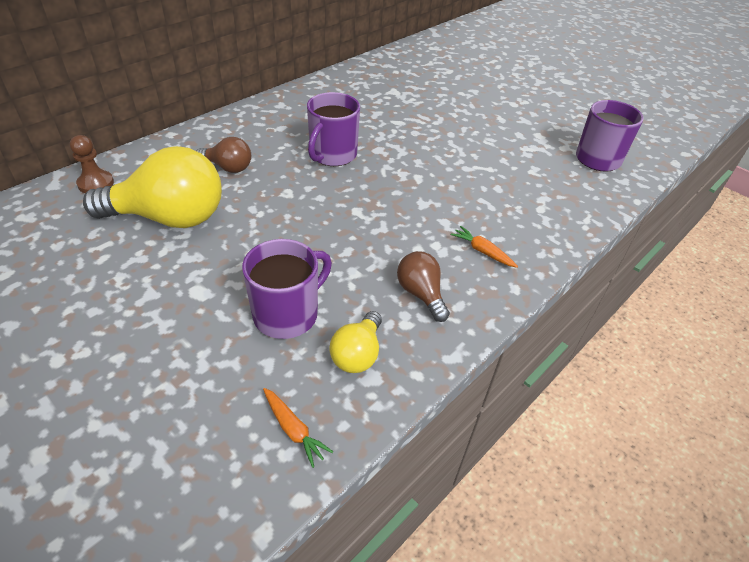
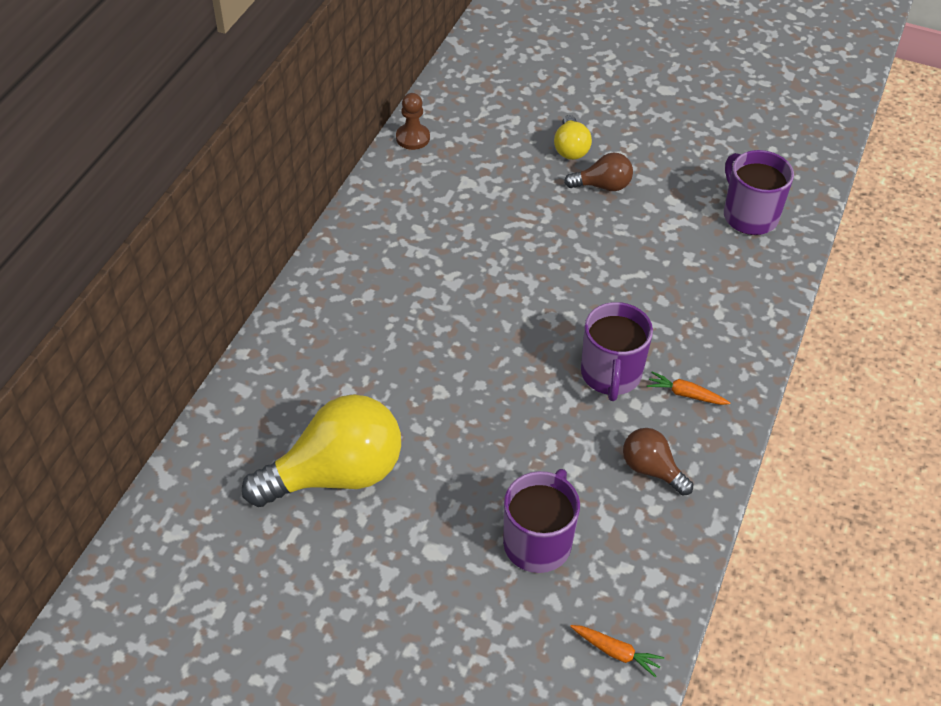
camera: 20 degrees left, 5 degrees up
(96, 183) = (214, 459): brown pawn -> brown pawn (413, 138)
(228, 167) = (349, 380): brown light bulb -> brown light bulb (602, 186)
(332, 155) = (456, 317): purple mug -> purple mug (611, 374)
(357, 354) = (628, 558): yellow light bulb -> yellow light bulb (570, 148)

